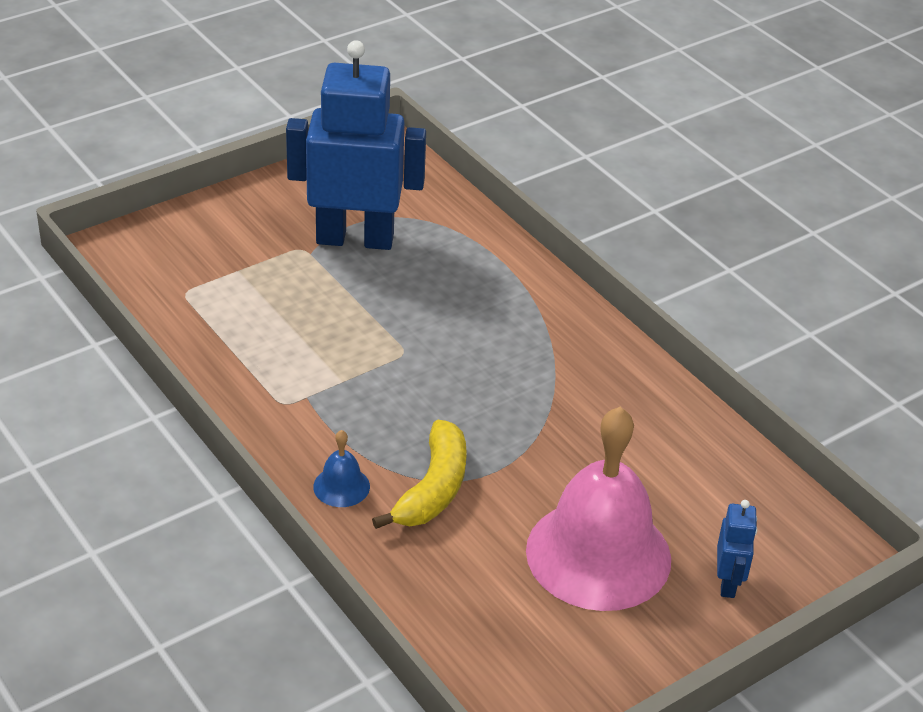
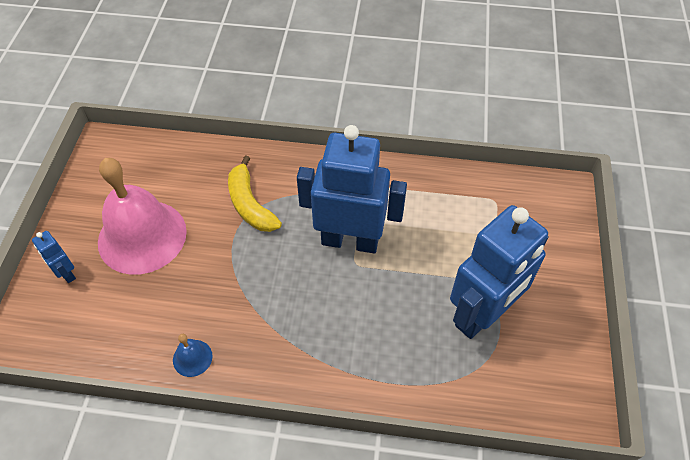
camera: 135 degrees right, 15 degrees up
(341, 486) = (289, 172): blue bell -> blue bell (192, 358)
(379, 373) = (350, 241): none -> blue robot

